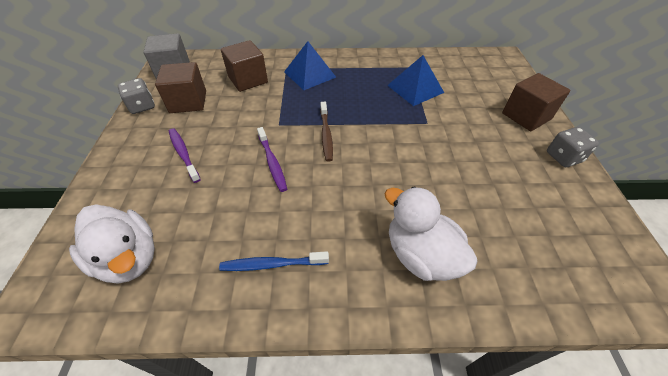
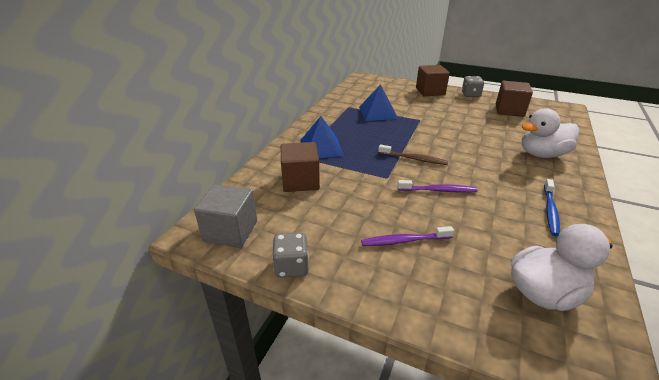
camera: 65 degrees left, 15 degrees down
(188, 102) = (311, 227): brown cube -> brown cube (509, 110)

